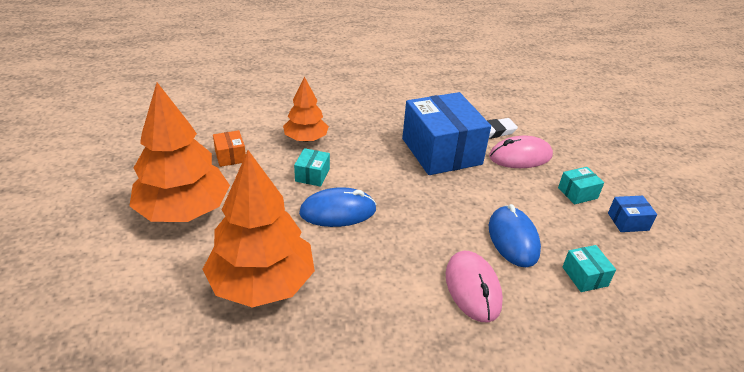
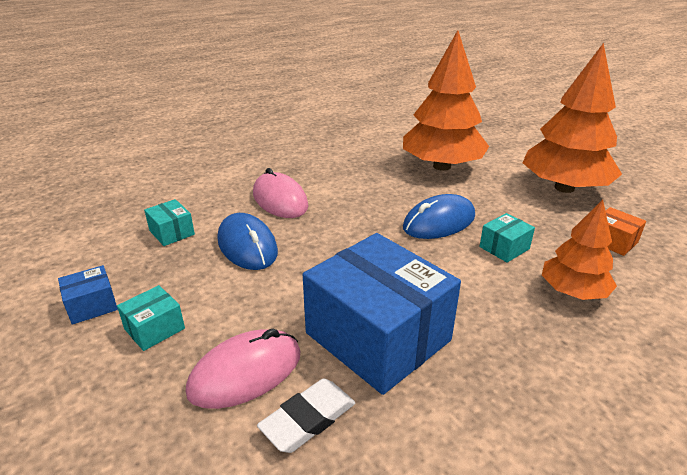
camera: 160 degrees right, 5 degrees down
(312, 175) = (504, 248): turquoise box -> turquoise box turned 60 degrees clockwise

